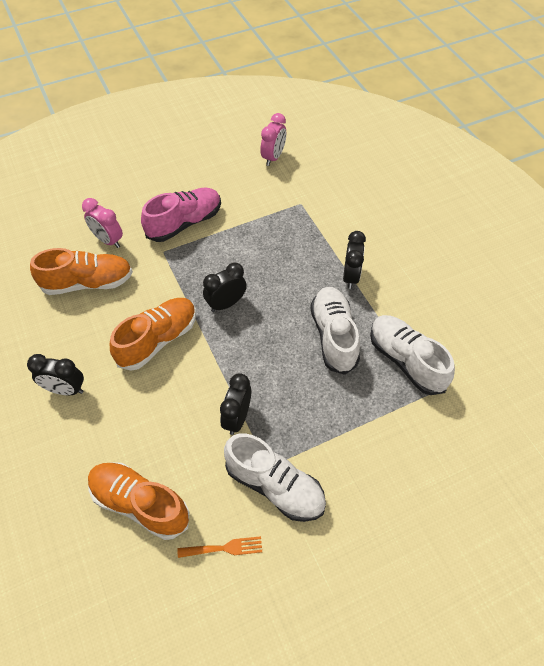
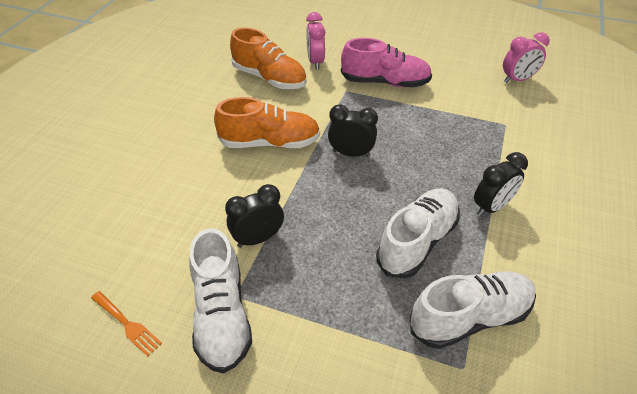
camera: 45 degrees right, 10 degrees down
(65, 389) = (173, 130): black clock -> none
(140, 504) = (119, 238): orange shoe -> none
(406, 361) = (469, 317): white shoe -> white shoe turned 60 degrees clockwise

